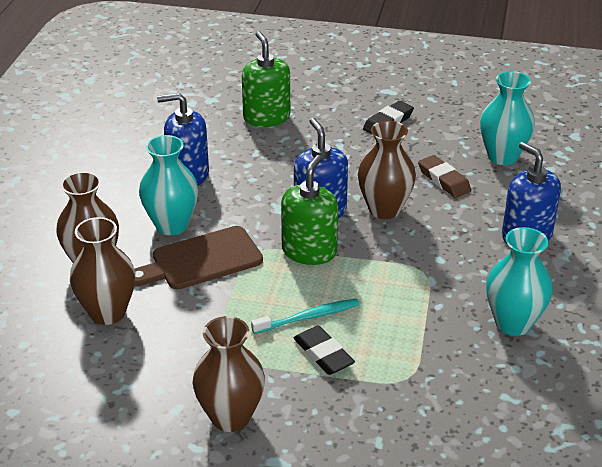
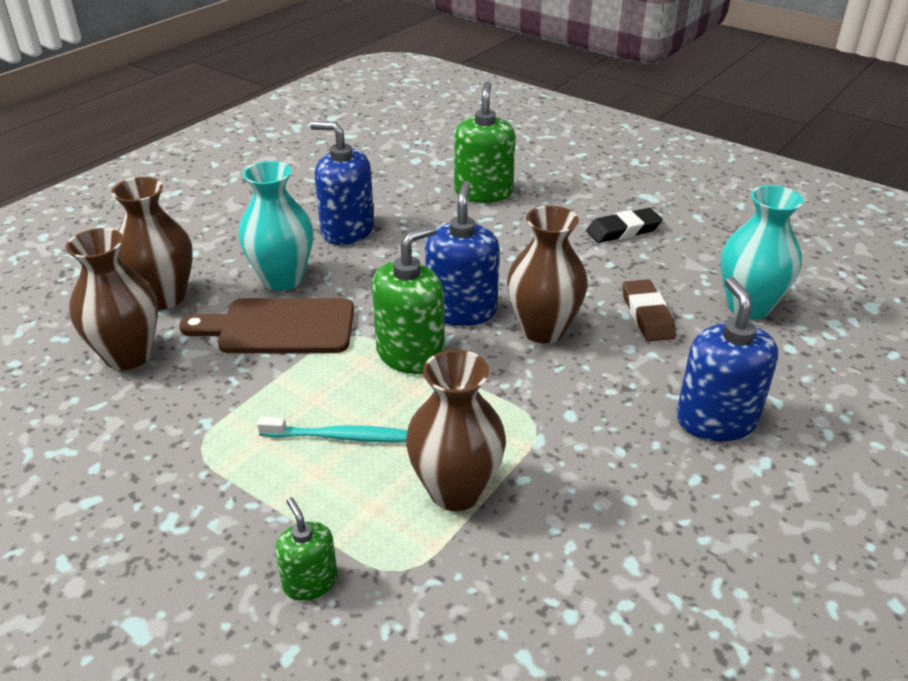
camera: 25 degrees right, 0 degrees up
(230, 417) = (138, 537): brown vase -> brown vase (455, 490)
(323, 354) = (320, 493): black eraser -> none
(359, 403) = (310, 582): none -> green soap dispenser
(513, 323) = (613, 542): turquoise vase -> none

